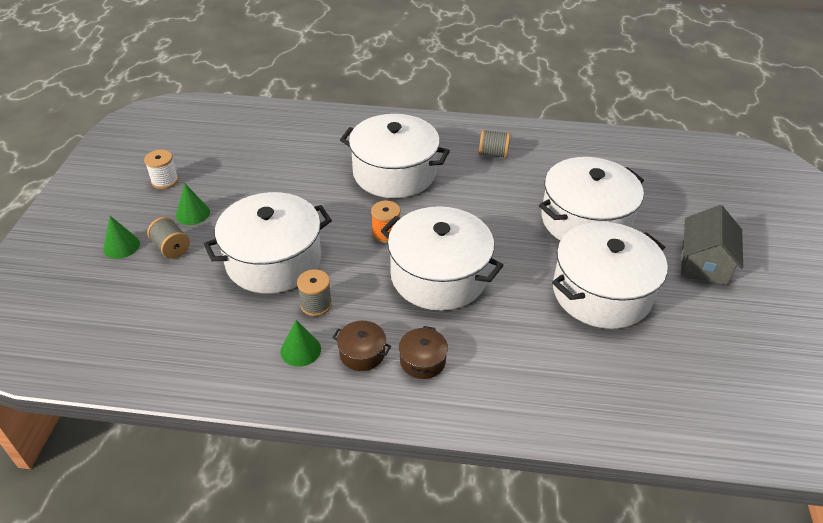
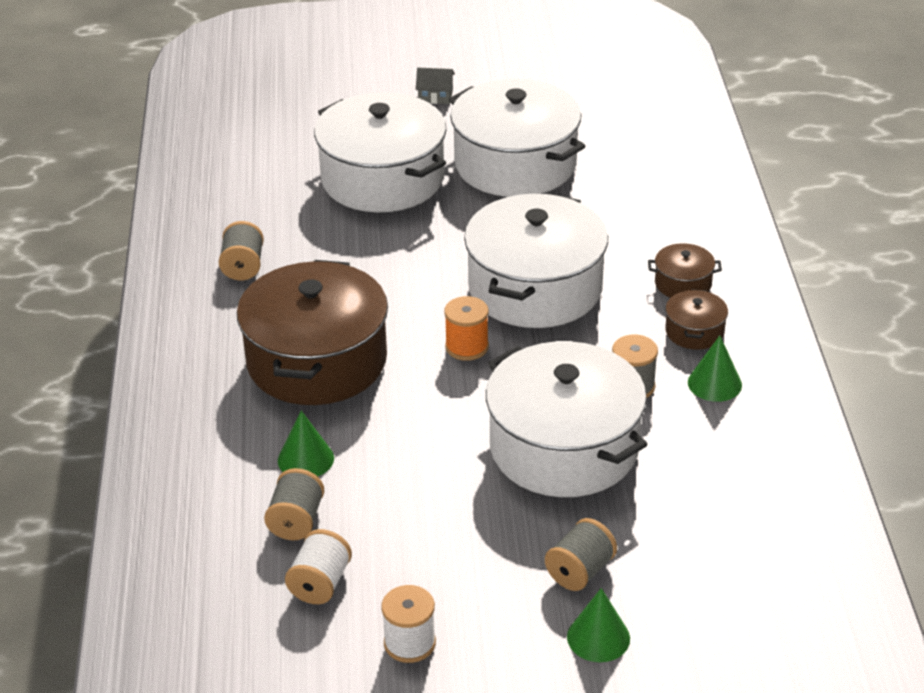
camera: 100 degrees left, 5 degrees down
(193, 213) = (488, 573): green cone -> green cone (305, 459)
(222, 158) = (320, 583): none -> white spool
(269, 154) = (296, 521): none -> grey spool
(394, 173) = (316, 361): white pot -> brown pot
(704, 262) = (435, 96): grey house -> grey house, size x0.50

